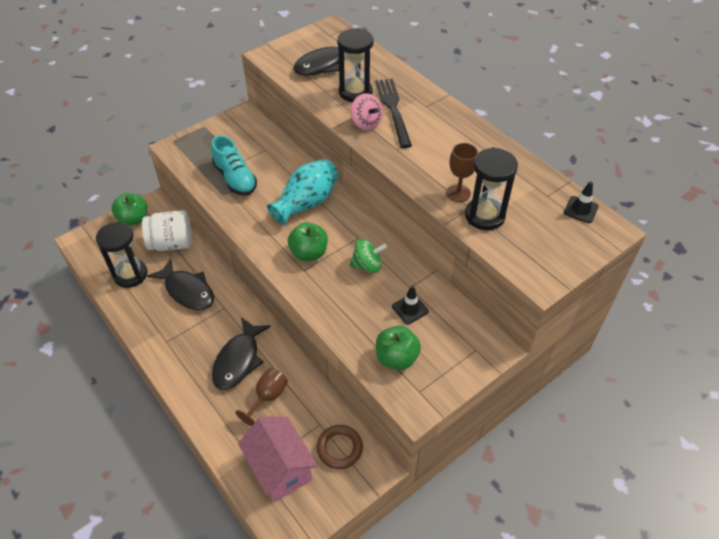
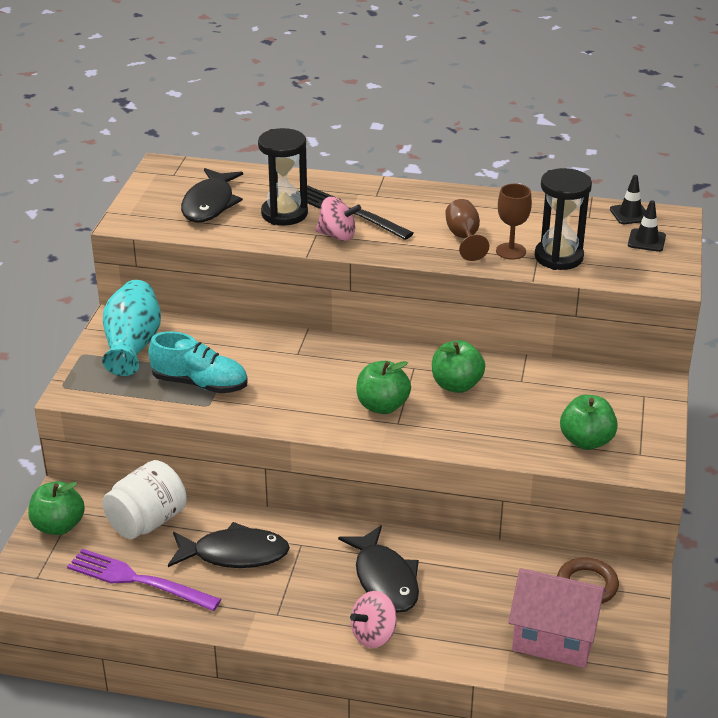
camera: 40 degrees left, 15 degrees down
(130, 275) = (138, 580): black hourglass -> purple fork
(194, 390) = (373, 635): none -> pink spinning top
(267, 397) = (460, 591): brown goblet -> brown goblet (464, 238)
(306, 203) = (316, 365): turquoise vase -> turquoise vase (132, 346)
(367, 265) = (456, 385): green spinning top -> green apple
(410, 309) = (545, 397): black traffic cone -> black traffic cone (646, 240)

